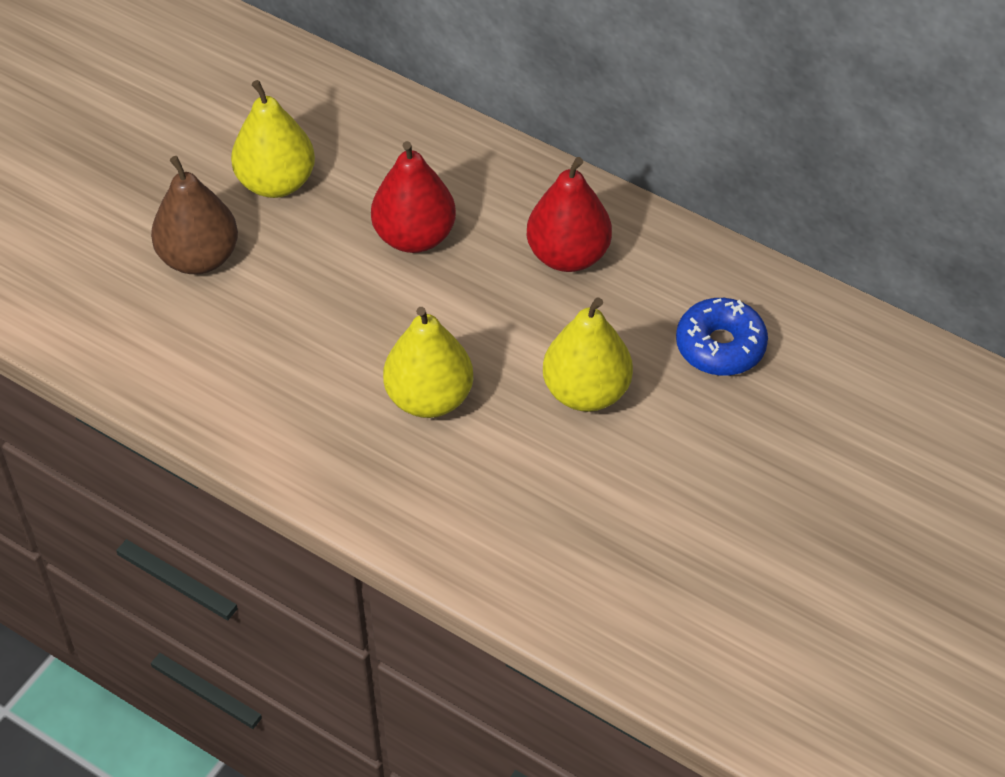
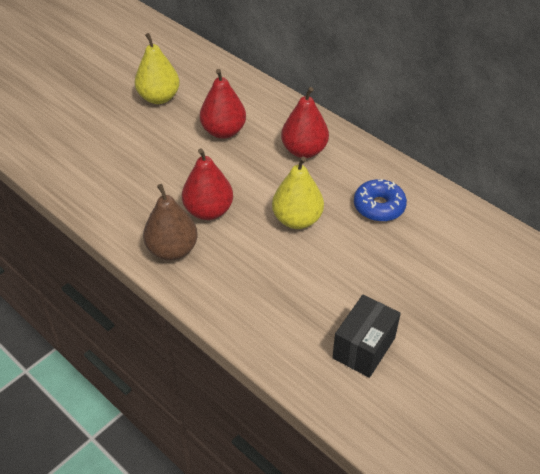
camera: 10 degrees right, 5 degrees down
(199, 257) = (107, 127): brown pear -> brown pear (172, 250)
(429, 398) = (208, 211): yellow pear -> red pear
(745, 603) = (364, 348): none -> black box

